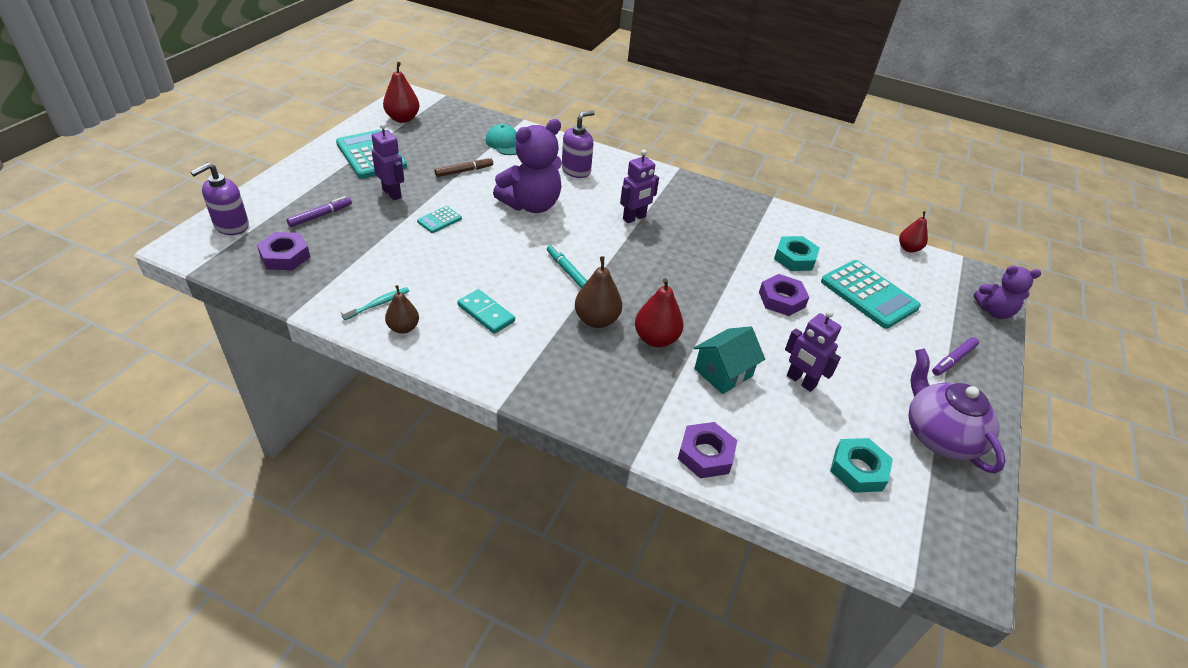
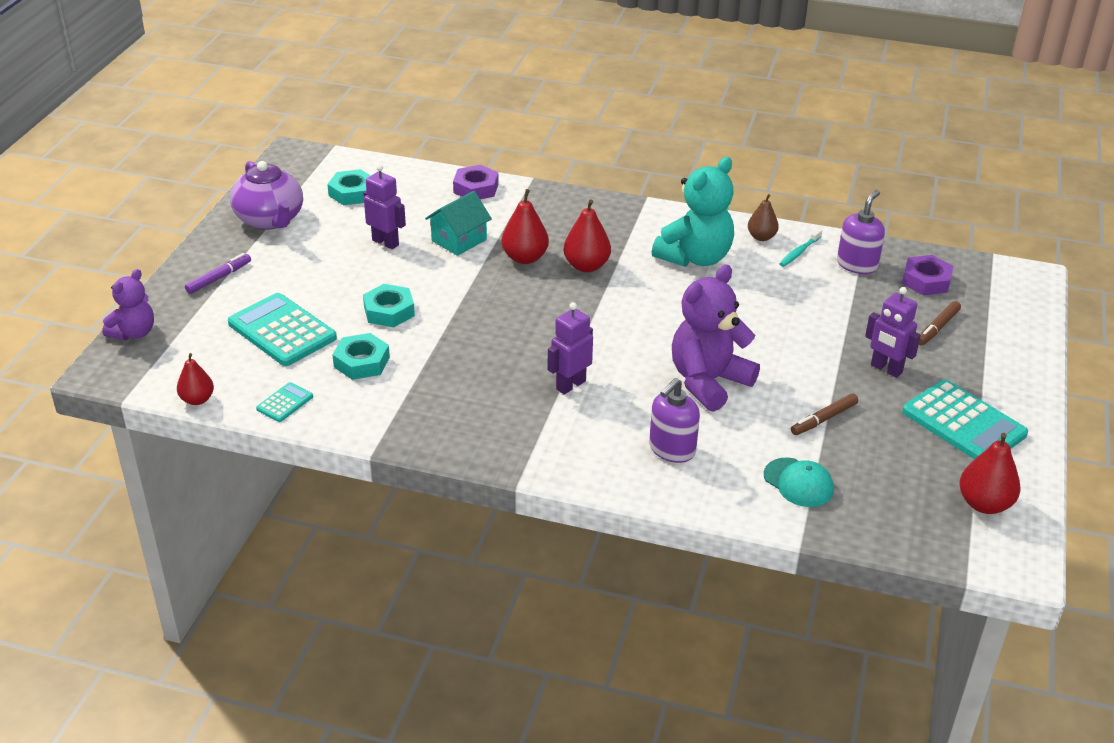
camera: 175 degrees right, 5 degrees down
(231, 226) = (1013, 302): purple soap dispenser -> purple soap dispenser (857, 265)
(320, 215) = (937, 328): purple marker -> brown marker
(439, 220) = (805, 343): turquoise calculator -> turquoise calculator (285, 403)
(486, 313) = (695, 257): turquoise domino -> turquoise teddy bear
(567, 270) = (632, 308): turquoise marker -> none
(596, 320) = (586, 266): brown pear -> red pear
(781, 299) = (389, 311): purple nut -> turquoise nut
(994, 311) = (134, 333): purple teddy bear -> purple teddy bear turned 120 degrees clockwise

